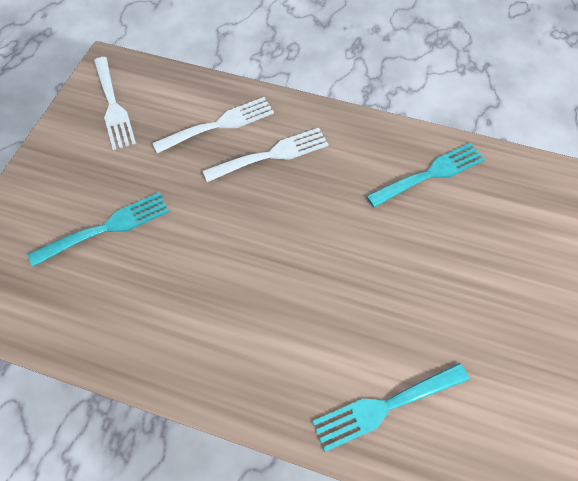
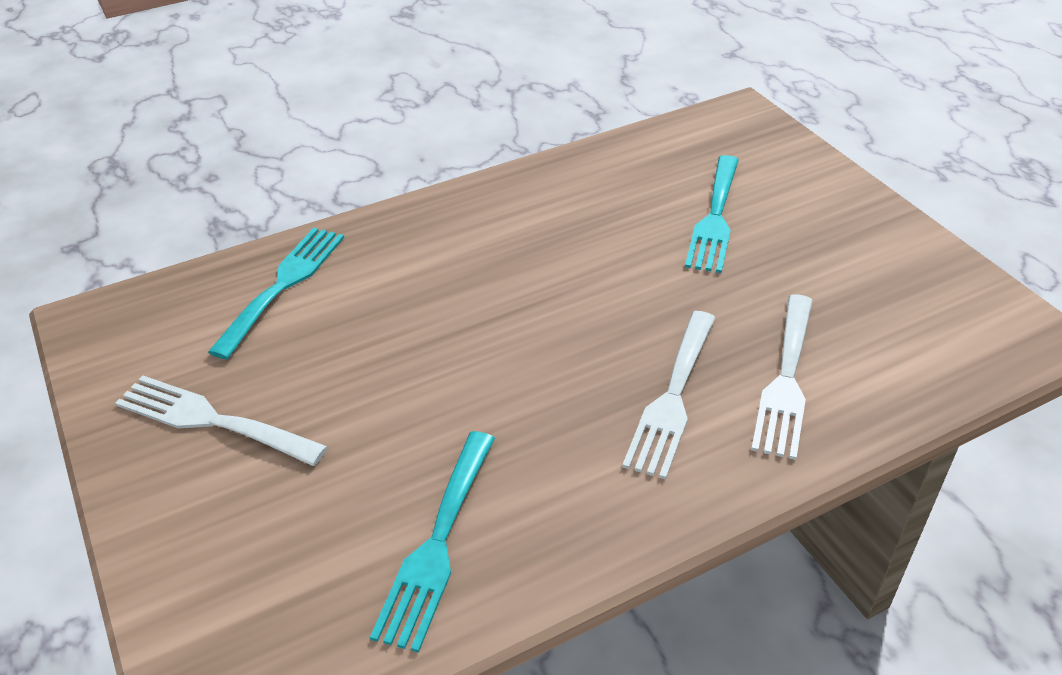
camera: 135 degrees right, 20 degrees down
(113, 106) = (926, 302): white fork -> white fork (212, 420)

